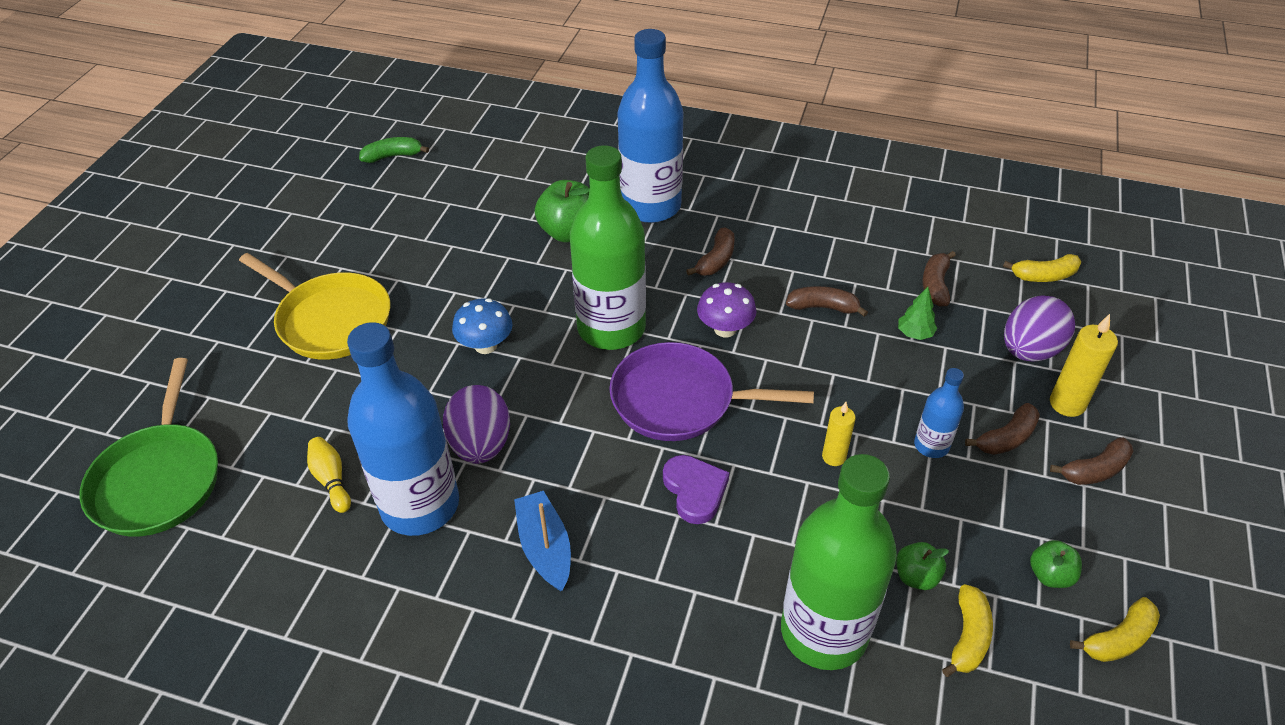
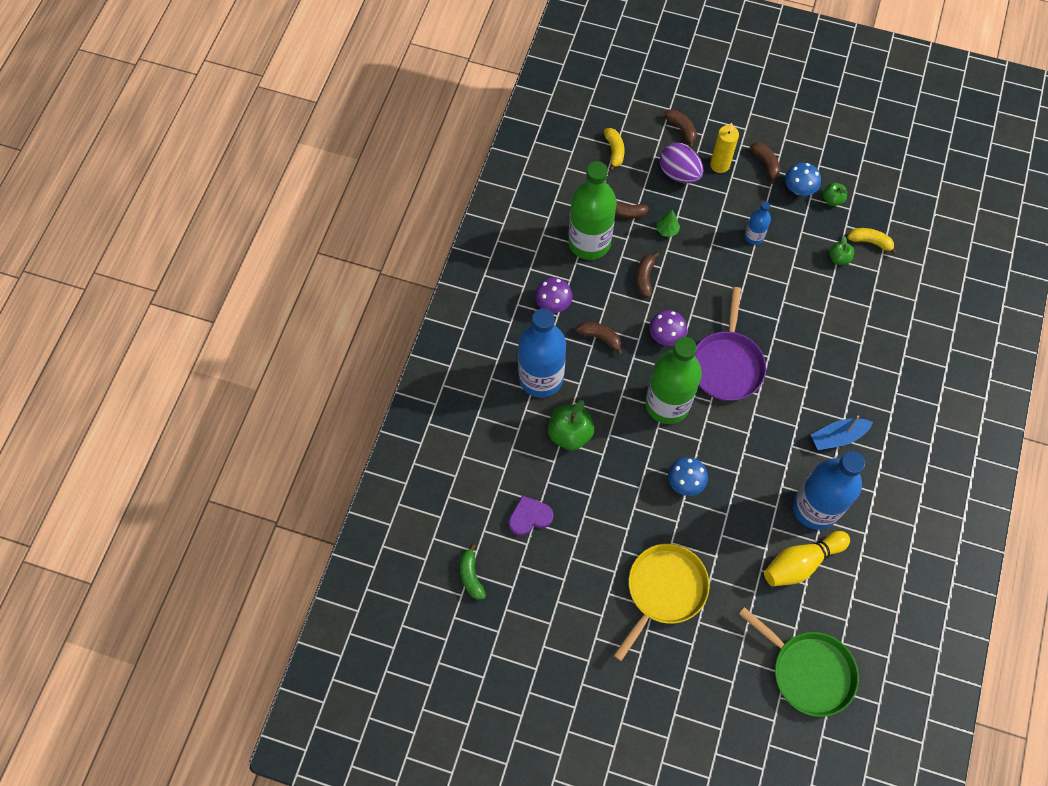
camera: 90 degrees left, 20 degrees up
(159, 480) = (809, 671): green pan -> green pan turned 45 degrees clockwise
(331, 480) = (801, 563): yellow bowling pin -> yellow bowling pin, size x1.82
(481, 445) = (768, 477): purple egg -> none
(695, 490) = (793, 359): purple heart -> purple heart (529, 517)
(764, 216) = (553, 303): none -> purple mushroom
(824, 632) = (874, 304): green bottle -> green bottle (589, 242)
(834, 457) = (765, 286): yellow candle -> none
(1006, 438) = (746, 199): brown banana -> brown banana (681, 129)
(1056, 520) = (799, 189): none -> blue mushroom
(1118, 639) = (864, 180): yellow banana -> none

